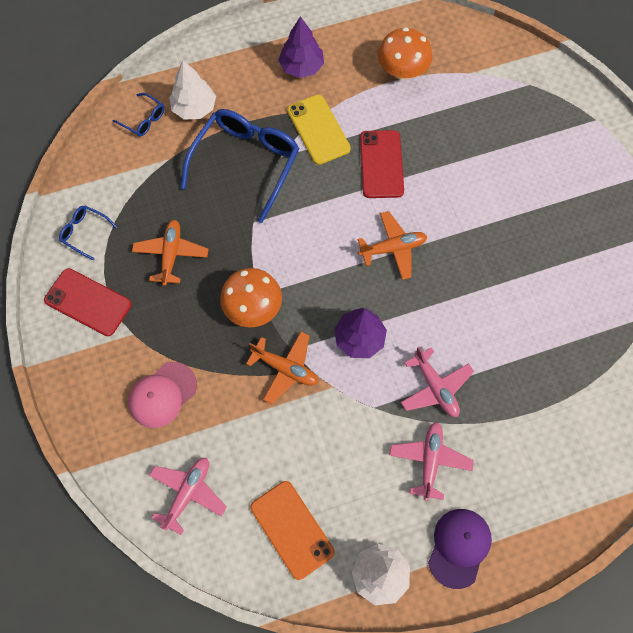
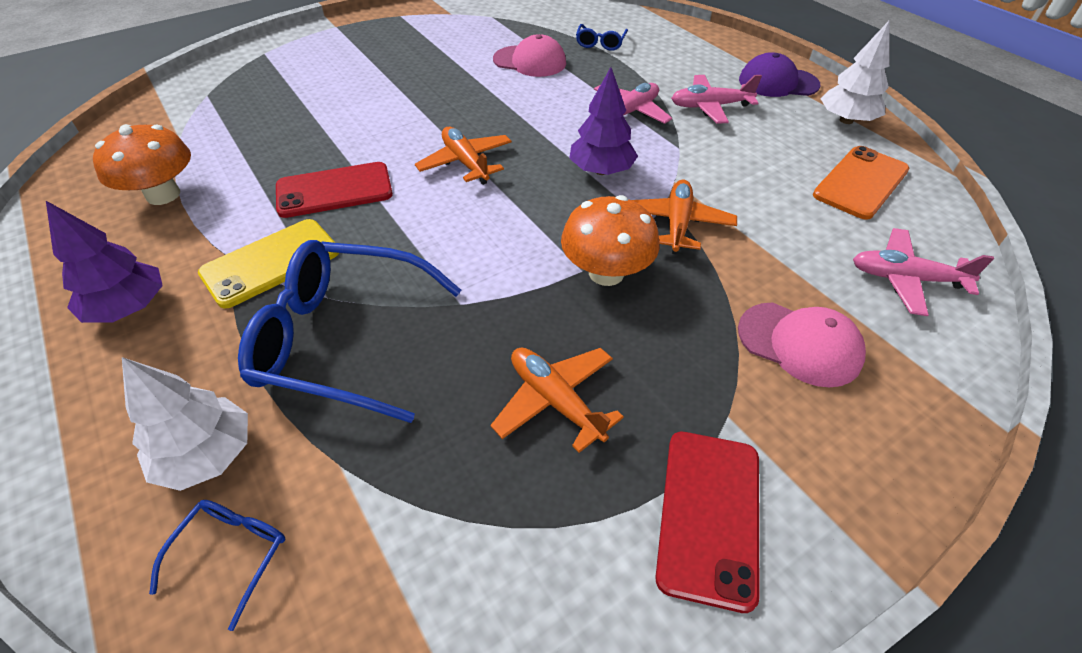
camera: 105 degrees left, 20 degrees down
(84, 232) = (557, 584): blue glasses -> blue glasses (600, 43)
(171, 255) = (555, 401): orange plane -> orange plane turned 60 degrees clockwise
(543, 329) = (530, 61): none -> pink cap

